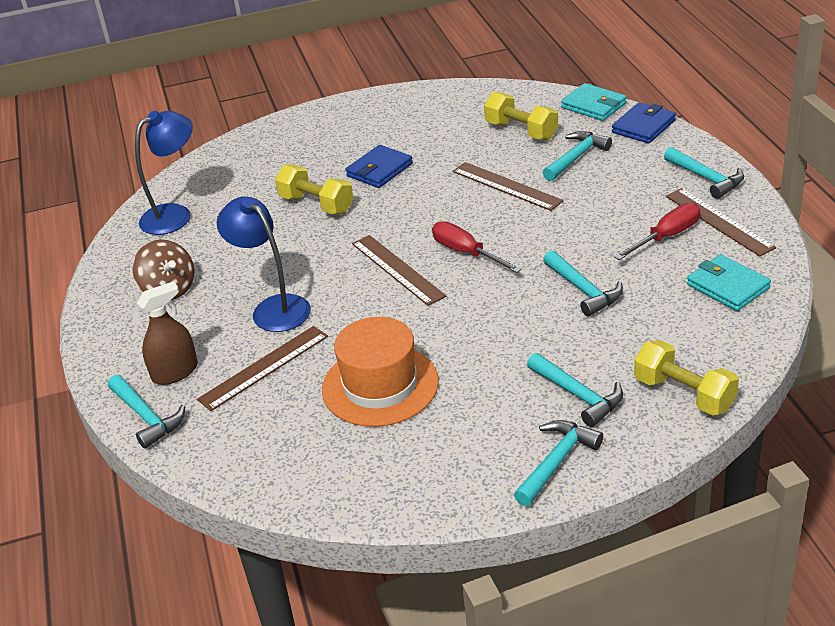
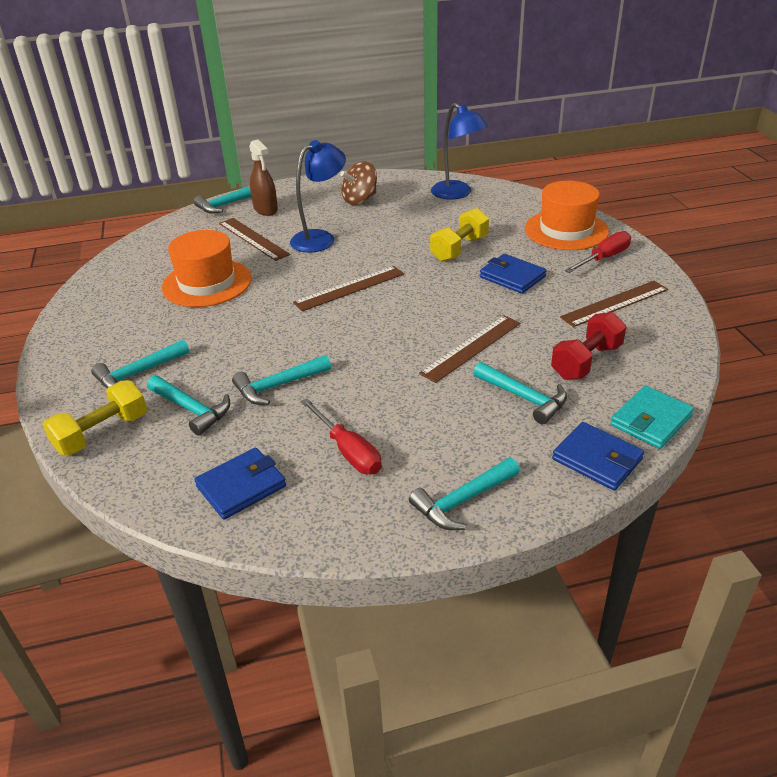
camera: 90 degrees right, 0 degrees up
(285, 142) = (566, 230): none -> orange hat
(466, 253) = (362, 322): red screwdriver -> red screwdriver (603, 258)
(521, 131) = (586, 361): yellow dumbbell -> red dumbbell
(557, 461) = (73, 358): turquoise hammer -> turquoise hammer (192, 409)
(719, 221) = (366, 498): brown ruler -> brown ruler (615, 303)
(728, 286) = (241, 486): turquoise wallet -> blue wallet

